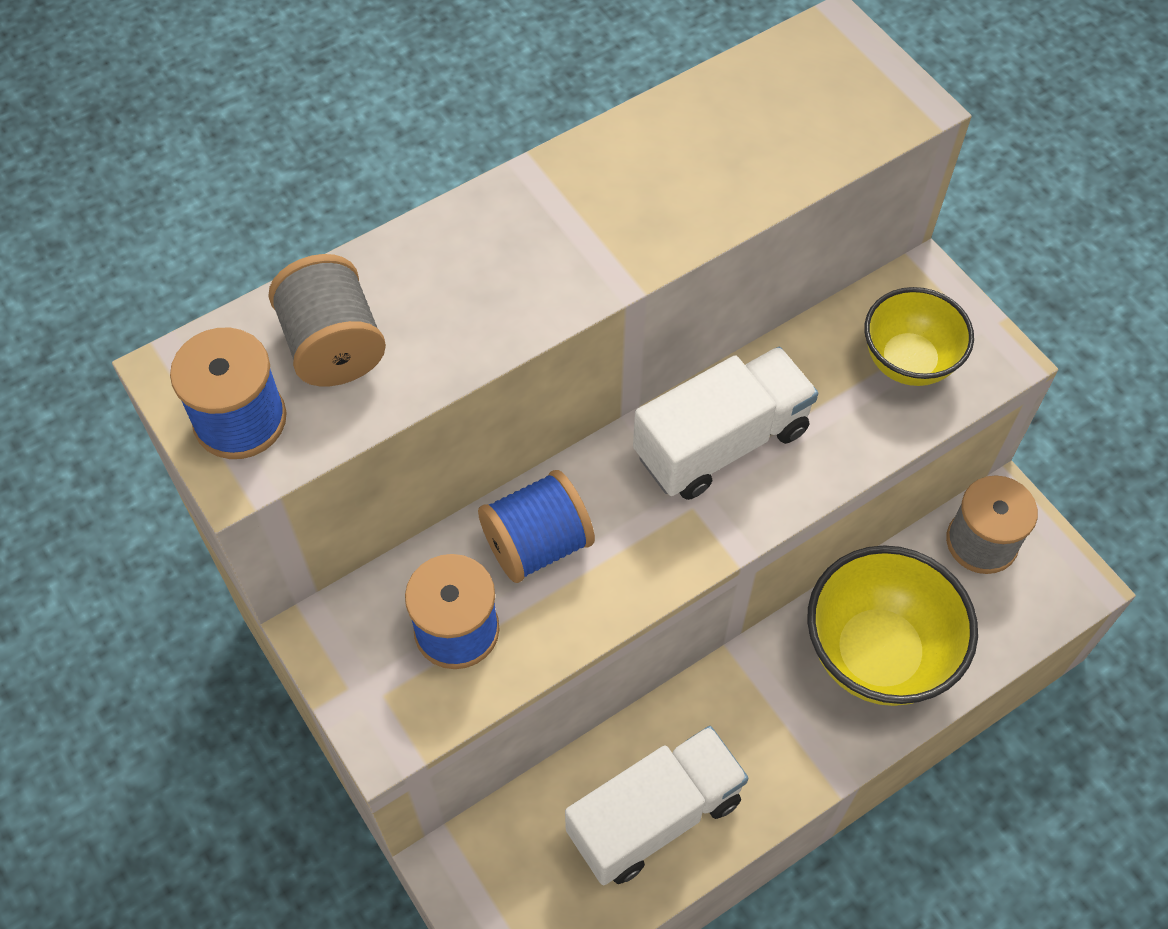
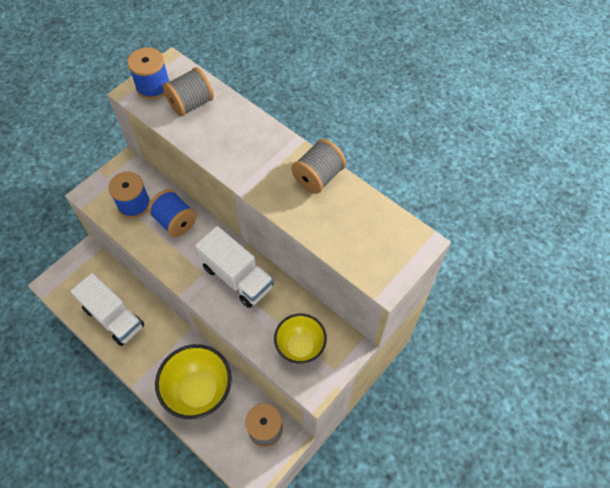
camera: 75 degrees right, 0 degrees up
(634, 150) = (318, 177): none -> grey spool

